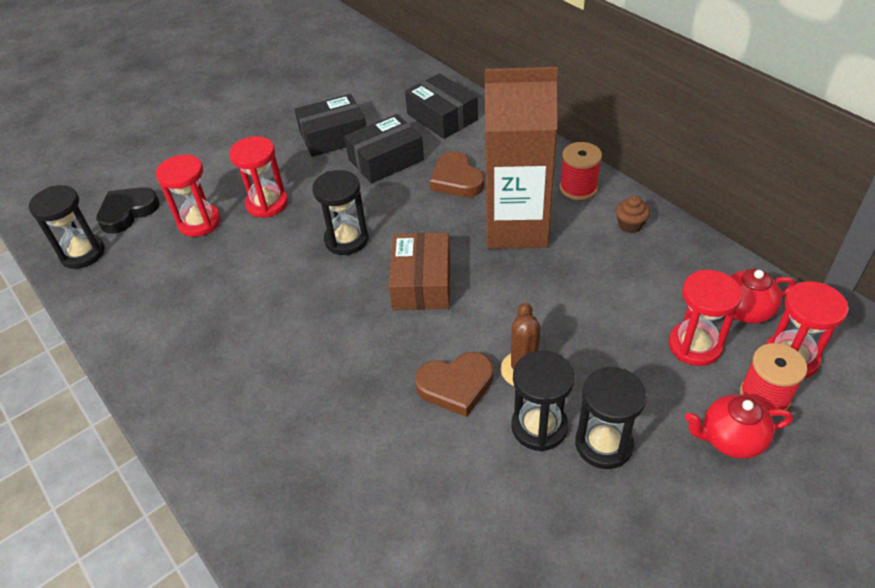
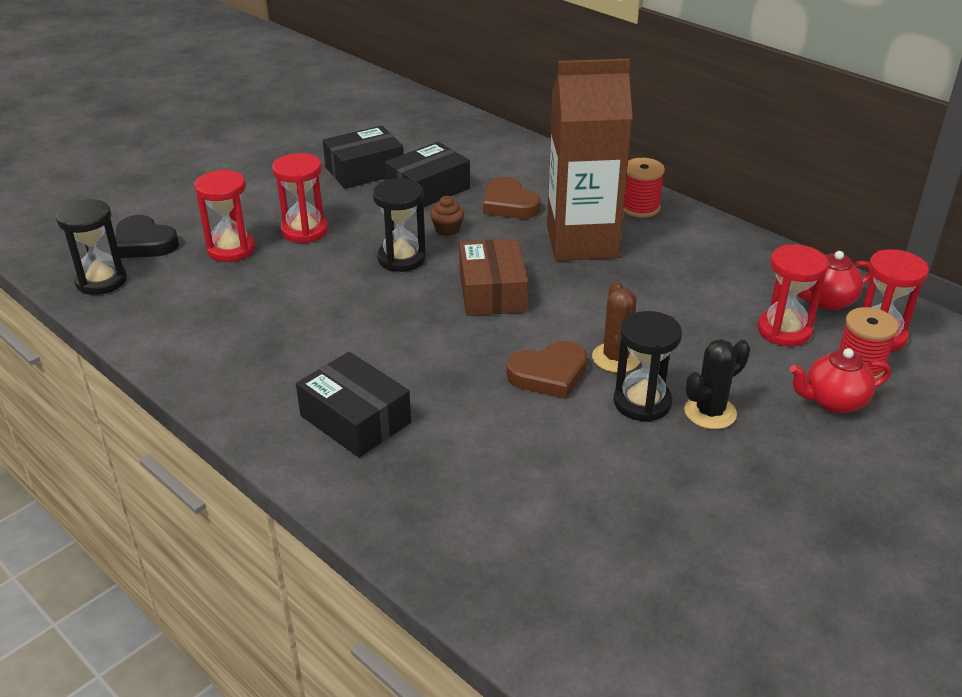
camera: 10 degrees left, 10 degrees down
(128, 212) = (144, 243): black heart -> black heart turned 90 degrees counterclockwise
(442, 117) = (481, 151): black box -> black box (355, 419)
(603, 444) = (710, 412): black hourglass -> black cactus
(630, 225) = (699, 236): brown cupcake -> brown cupcake (447, 229)

